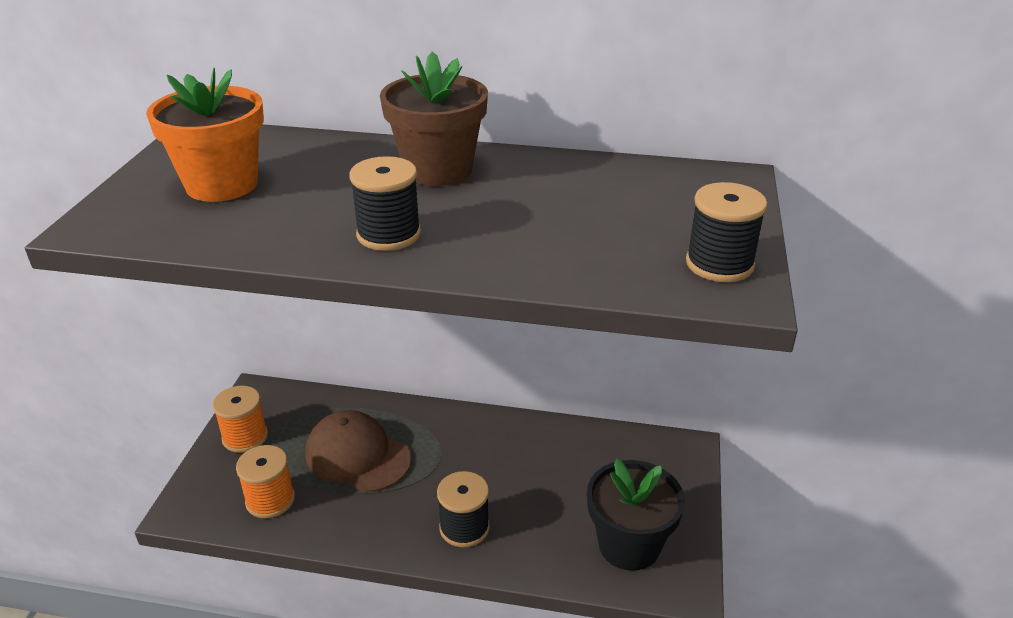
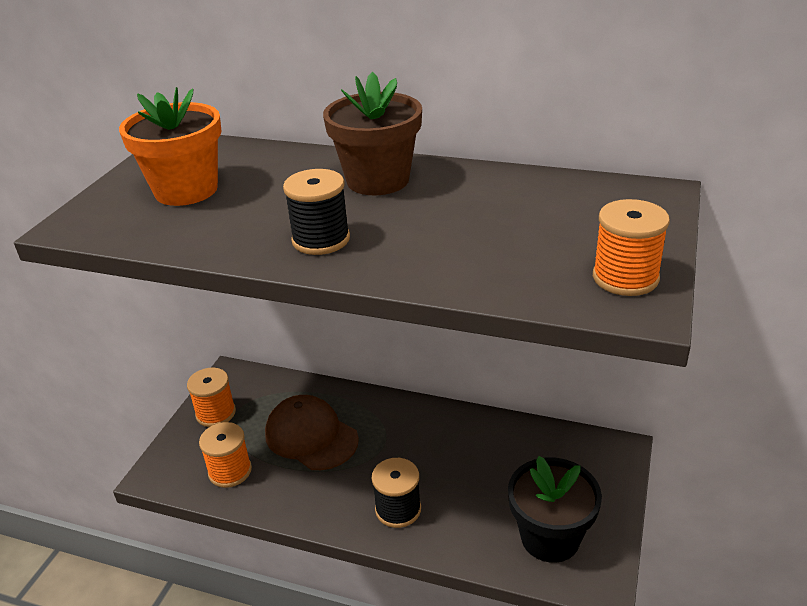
camera: 10 degrees right, 0 degrees up
(719, 264) = (625, 278): black spool -> orange spool

